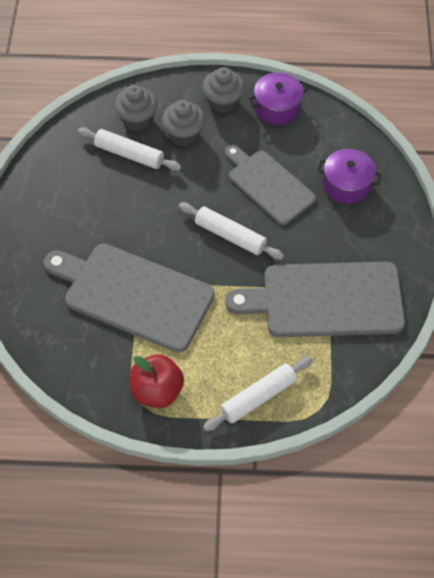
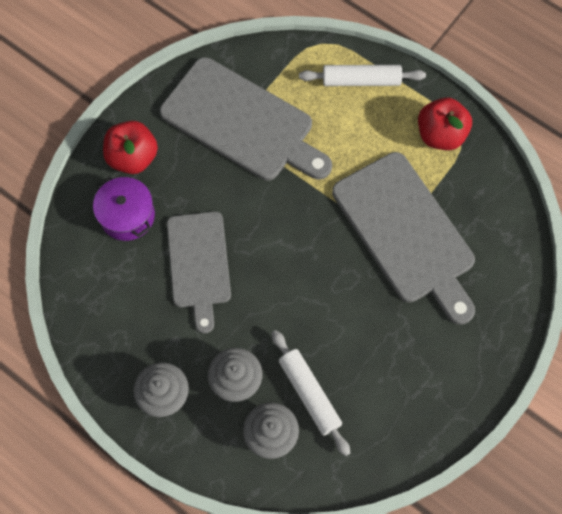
camera: 145 degrees left, 10 degrees up
(230, 235) = (276, 234): white rolling pin -> none
(277, 108) = (115, 349): purple pot -> none
(381, 224) = (133, 158): none -> red apple

